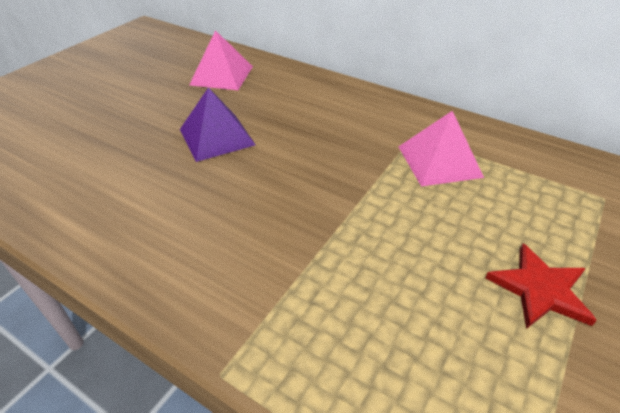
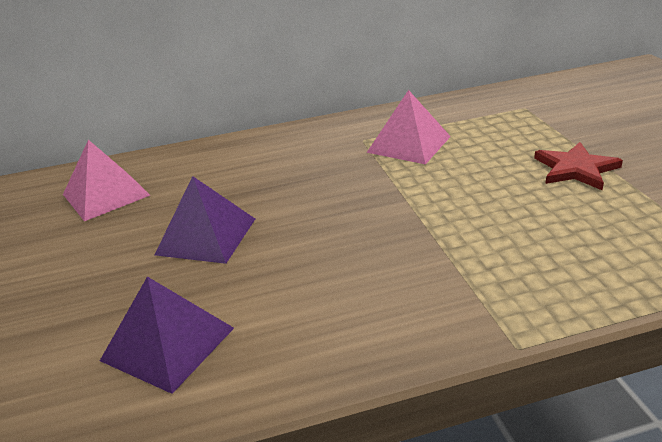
camera: 45 degrees left, 10 degrees down
(101, 186) = (168, 344): none -> purple pyramid

